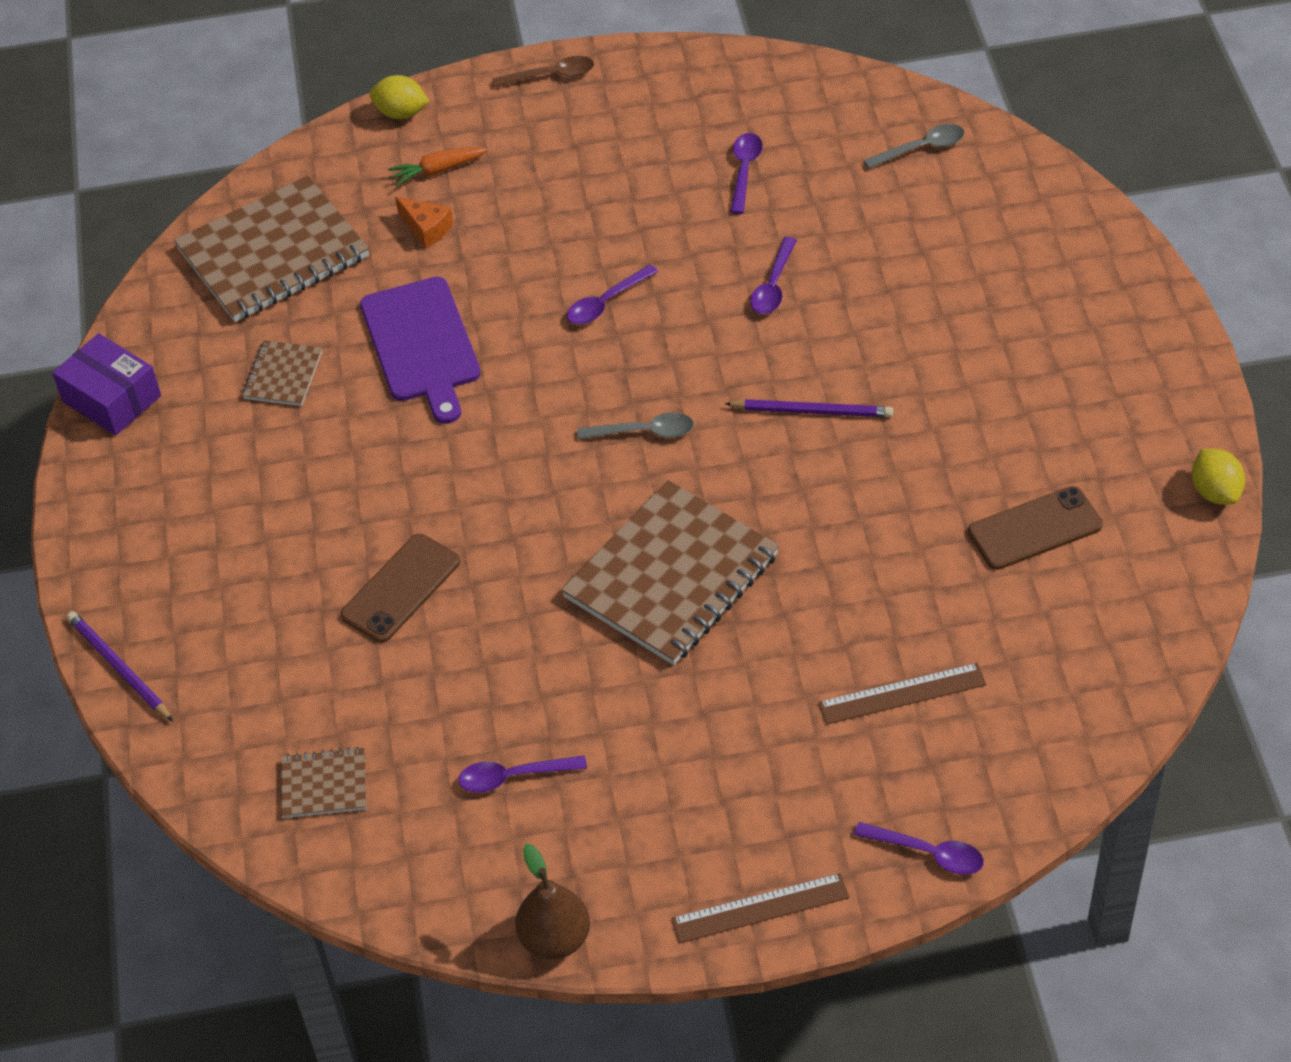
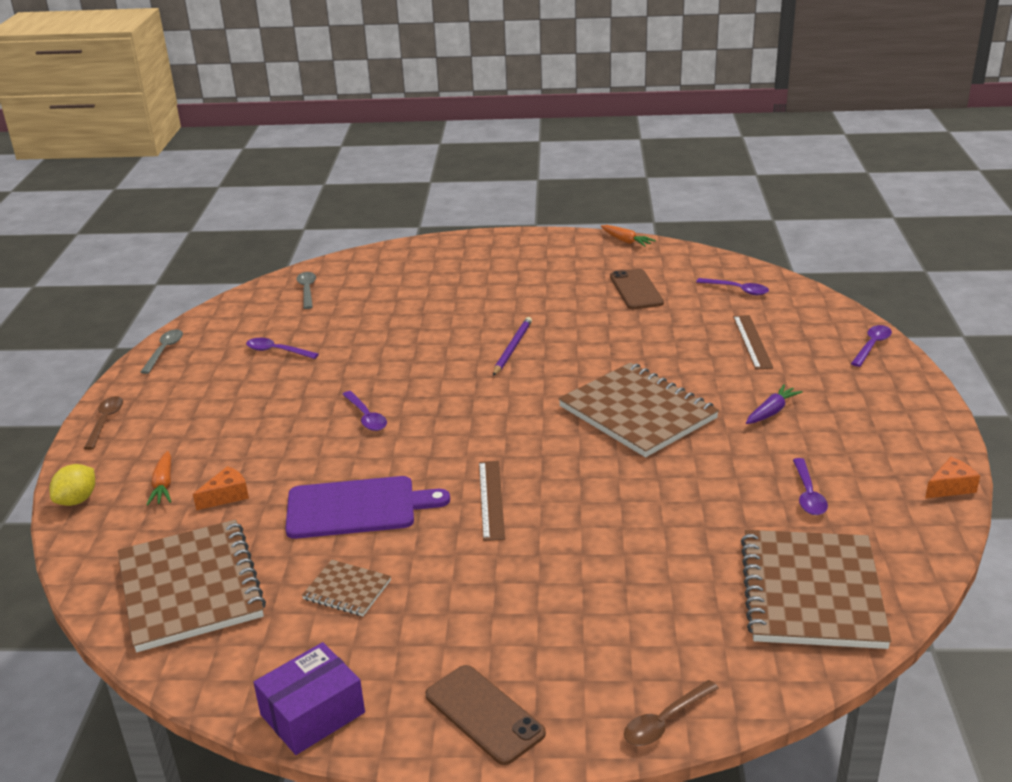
camera: 80 degrees left, 20 degrees down
(119, 667) = (665, 721): purple pencil -> brown spoon
(324, 785) = (811, 592): brown notebook -> brown notebook, size x2.15
(401, 588) = (615, 536): brown phone -> brown phone (484, 714)
(555, 938) = (950, 487): brown pear -> orange cheese
(644, 432) = (501, 412): grey spoon -> grey spoon (164, 351)
(704, 728) = (771, 411): none -> purple carrot
(760, 908) = (917, 404): brown ruler -> brown ruler (491, 499)
(773, 285) = (392, 351): purple spoon -> purple spoon (737, 290)
(1215, 492) = (626, 241): yellow lemon -> orange carrot

